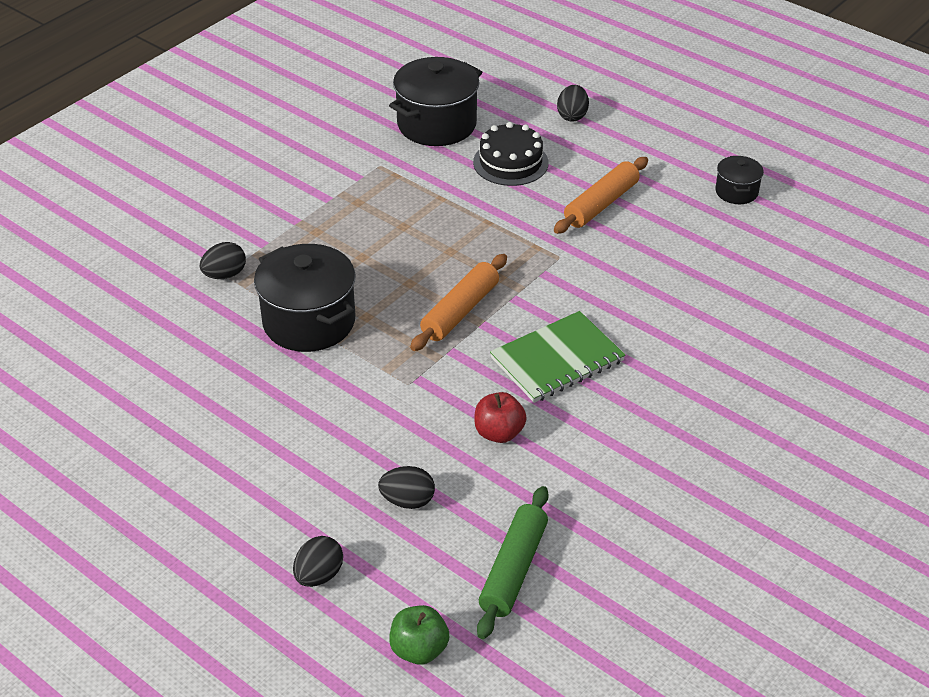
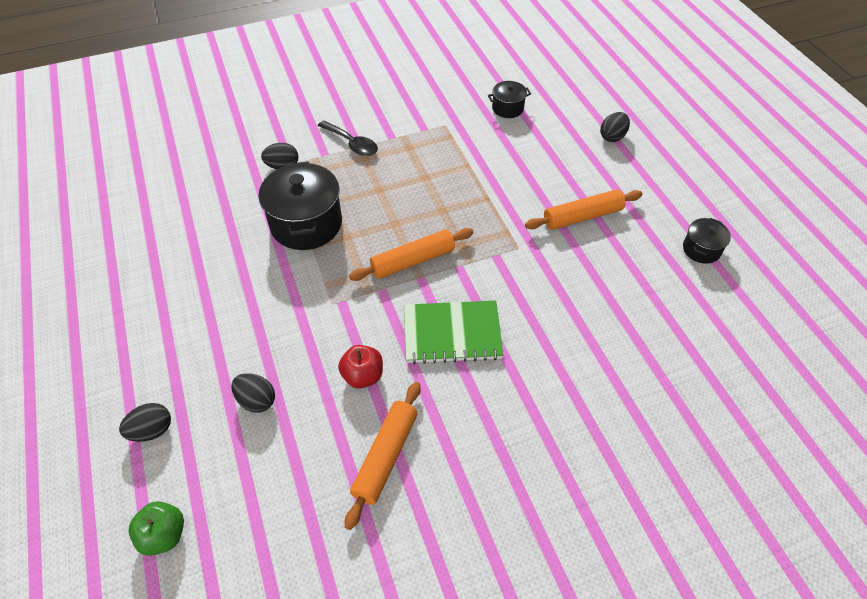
camera: 30 degrees right, 10 degrees up
(287, 222) = (352, 144): none -> black spoon
(436, 124) = (507, 108): black pot -> black pot, size x0.51
(510, 162) = (538, 157): black cake -> none
(513, 569) = (282, 502): green rolling pin -> none
(580, 488) = (385, 456): none -> orange rolling pin

